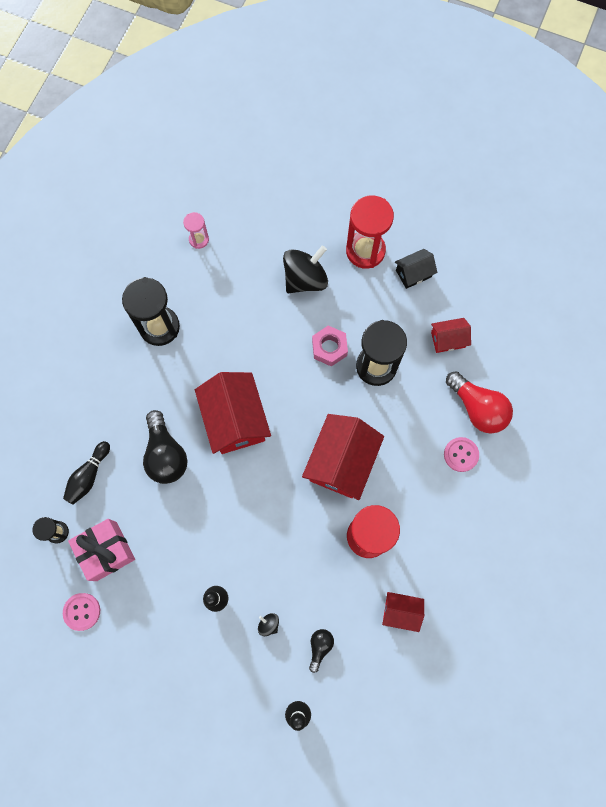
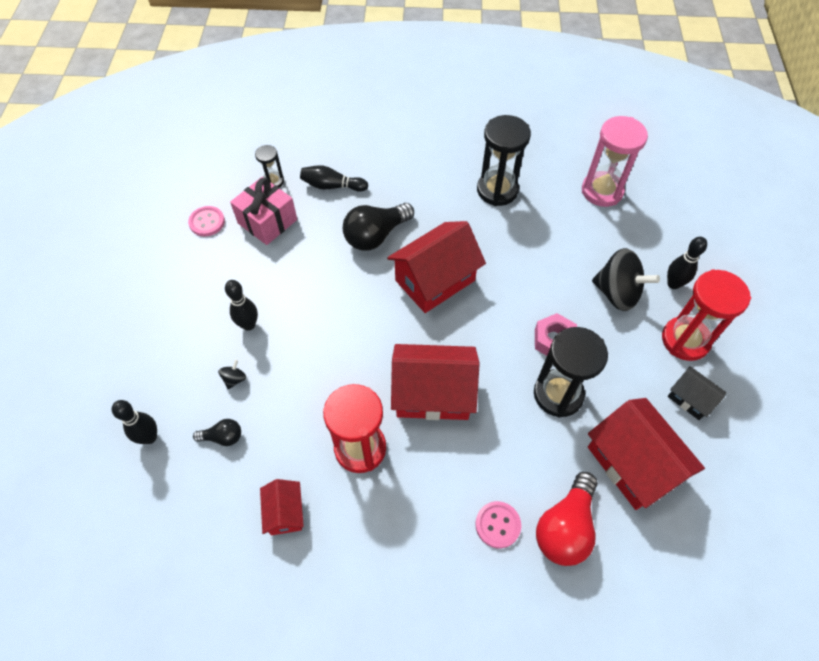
camera: 70 degrees right, 15 degrees down
(199, 239) = (602, 191): pink hourglass -> pink hourglass, size x1.96
(313, 232) = (673, 284): none -> black bowling pin
(448, 339) = (632, 463): red house -> red house, size x1.93

